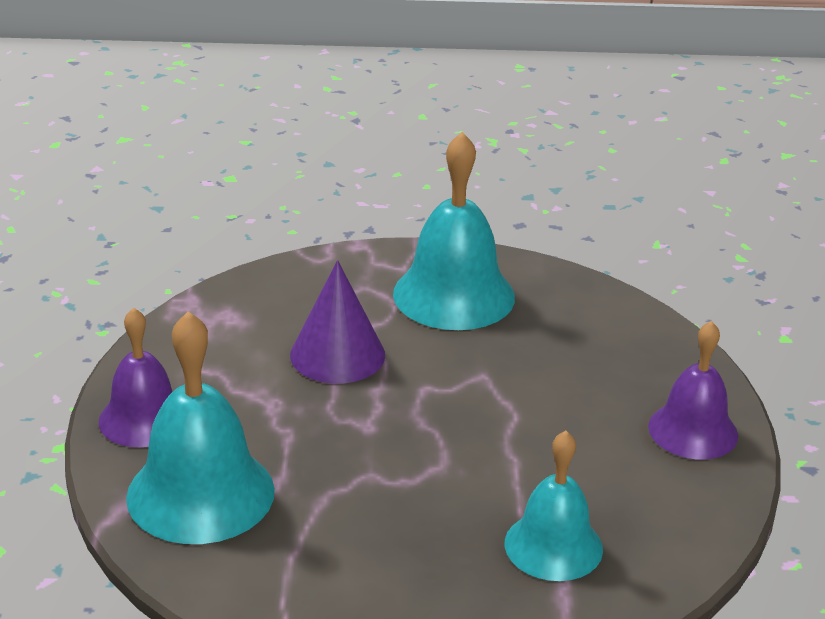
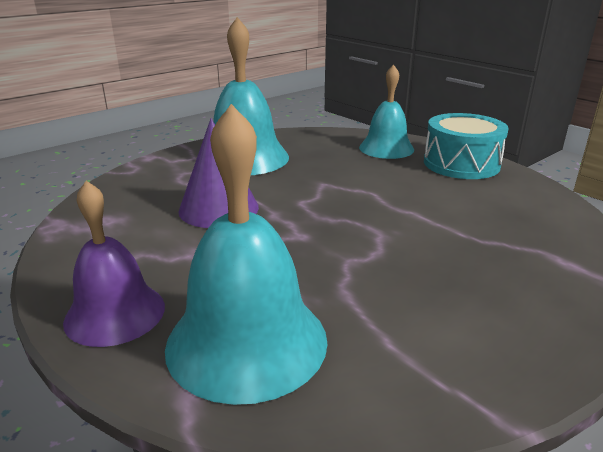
camera: 40 degrees left, 5 degrees down
(553, 546) = (512, 241): turquoise bell -> turquoise bell (386, 148)
(693, 430) = (461, 164): purple bell -> turquoise drum

